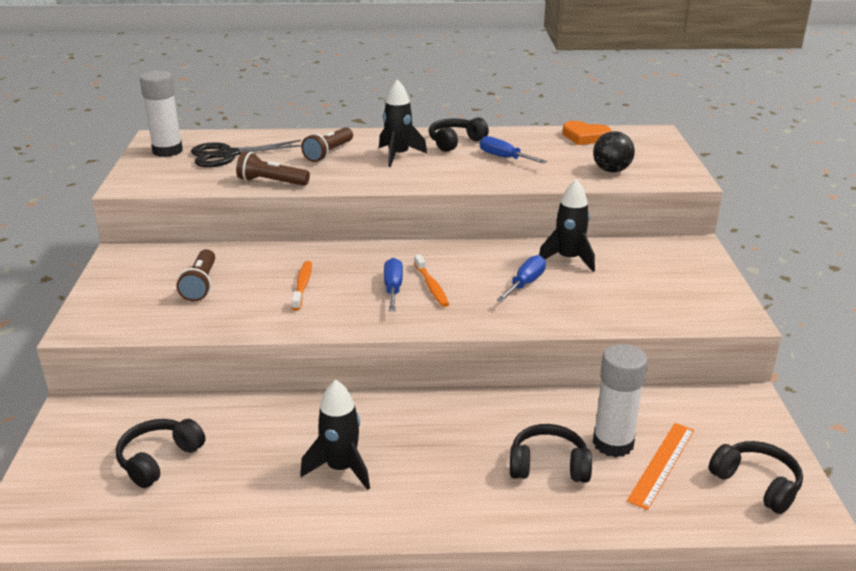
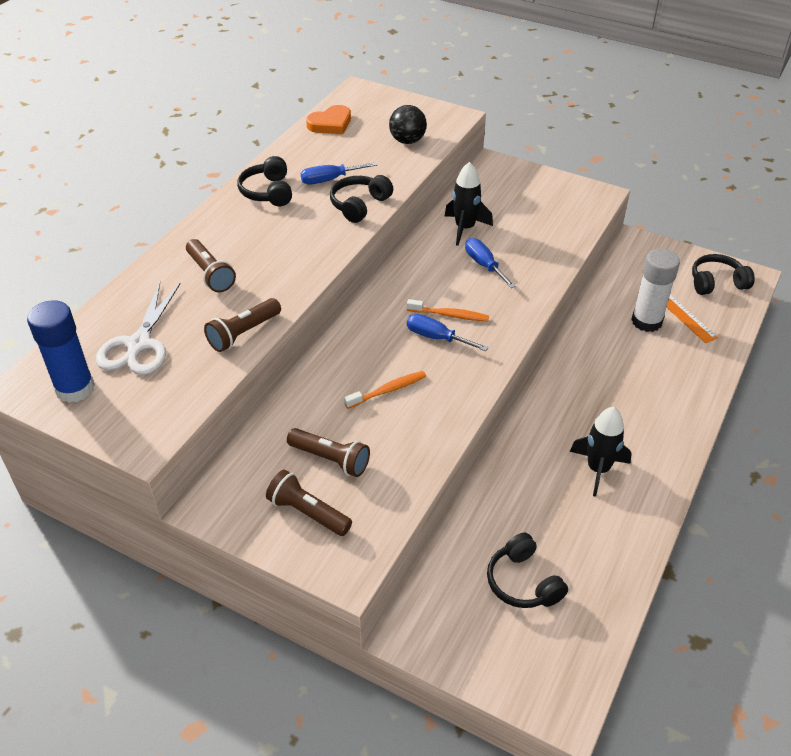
camera: 60 degrees left, 15 degrees up
(135, 292) = (307, 513): none -> brown flashlight
(167, 151) = (75, 388): white glue stick -> blue glue stick
(227, 155) = (138, 345): black scissors -> white scissors
(302, 285) = (388, 390): orange toothbrush -> orange toothbrush turned 120 degrees clockwise
(398, 156) = (263, 234): black rocket -> none
(548, 466) = (653, 361): black headphones -> black headphones (359, 205)

